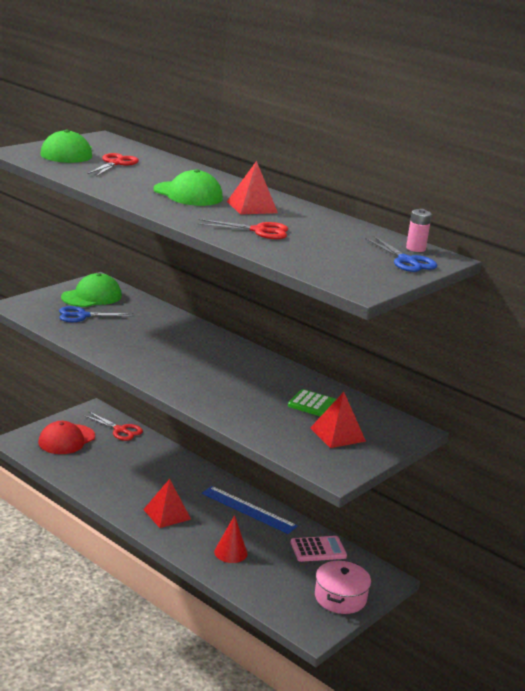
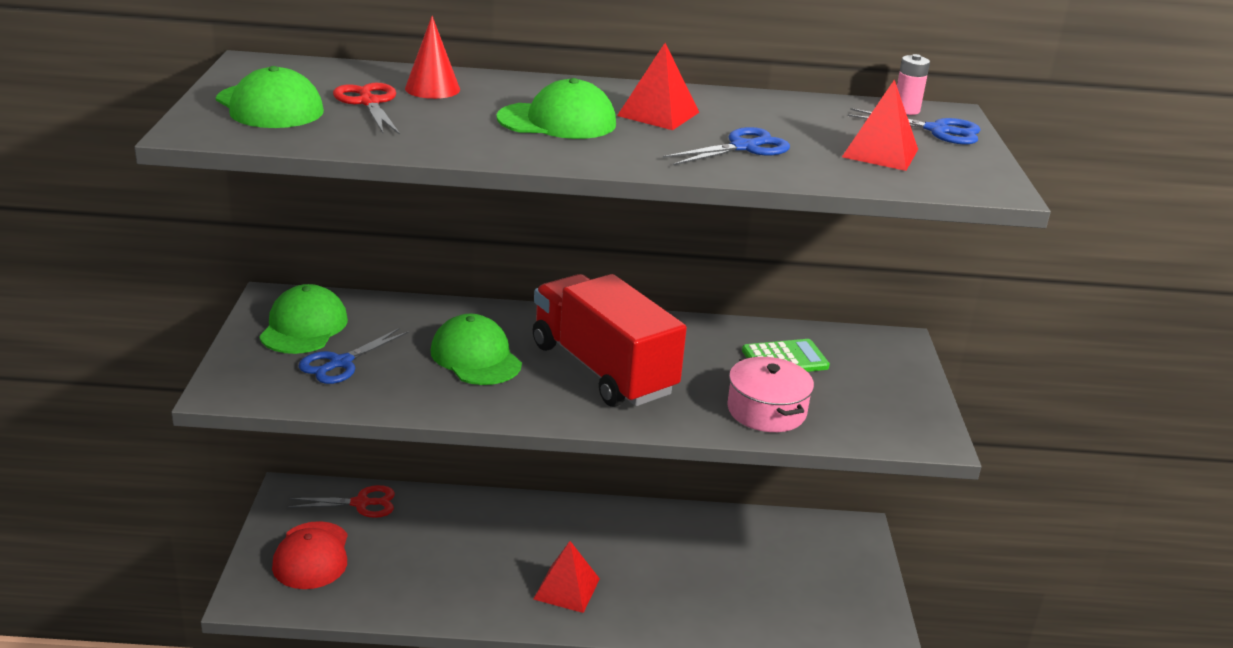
camera: 40 degrees left, 5 degrees up
(149, 338) = (475, 357): none -> green cap
(204, 368) = (602, 369): none -> red truck
(230, 552) = (693, 595): red cone -> red cone (432, 89)
(248, 509) = (638, 527): blue ruler -> none
(259, 231) = (743, 147): red scissors -> blue scissors
(318, 549) = (763, 535): pink calculator -> none
(337, 434) = (856, 386): red pyramid -> red pyramid (880, 153)
(340, 597) = (853, 580): pink pot -> pink pot (766, 410)

